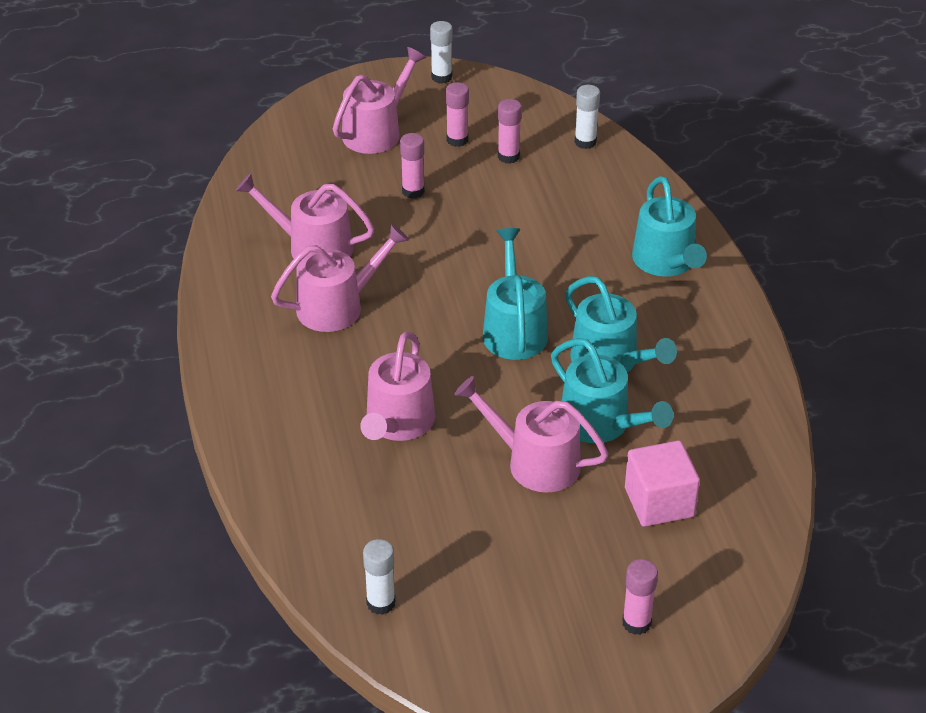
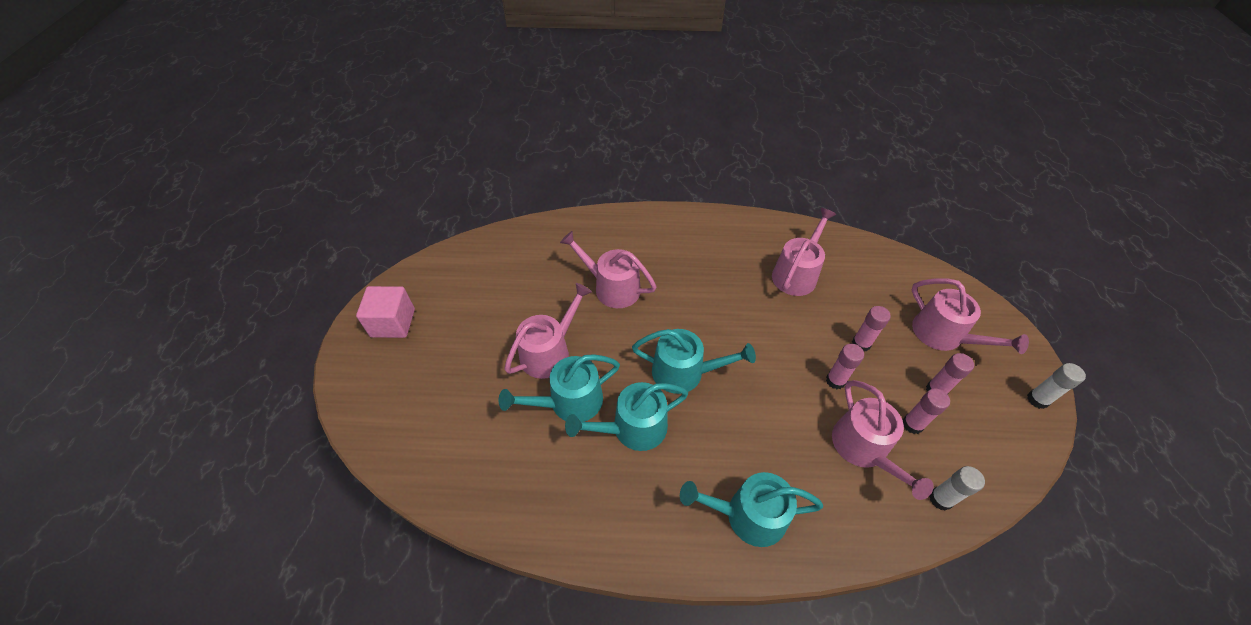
camera: 105 degrees right, 10 degrees up
(337, 306) = (731, 276): pink watering can -> pink watering can (863, 448)
(381, 603) = (478, 255): white glue stick -> none
(636, 623) = (394, 371): pink glue stick -> pink glue stick (835, 381)
(659, 502) = (481, 416): pink cube -> pink cube (393, 323)

